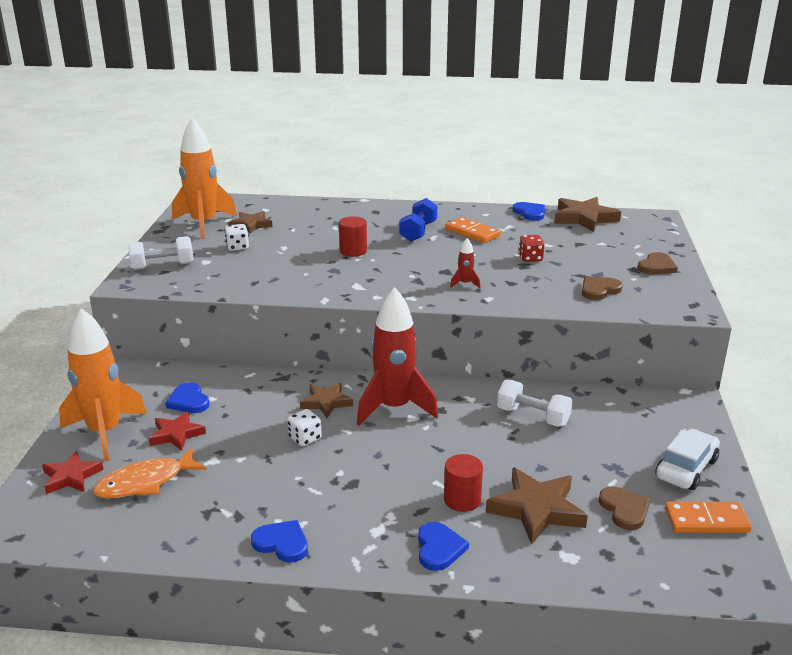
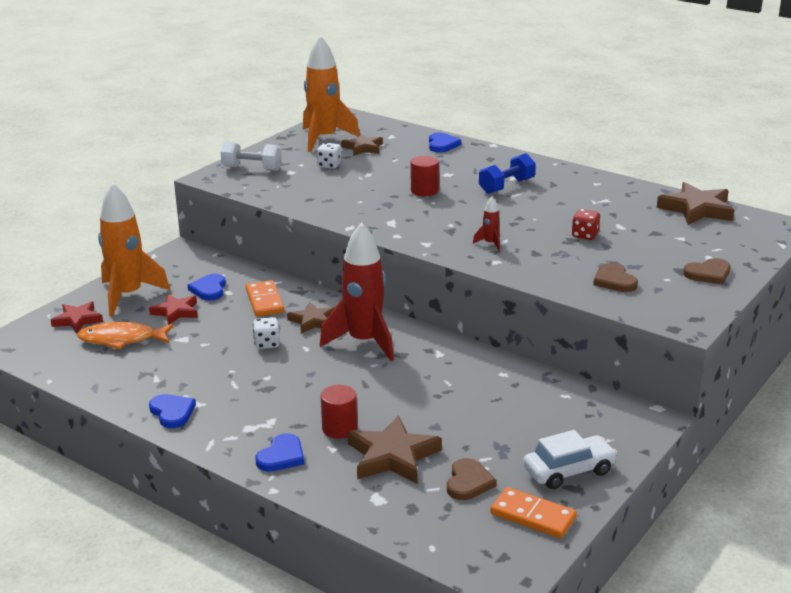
camera: 30 degrees right, 0 degrees up
(472, 232) = (559, 198): orange domino -> orange domino (265, 301)
(530, 213) = (644, 192): blue heart -> blue heart (442, 145)
(533, 417) = (477, 385): white dumbbell -> none
(599, 290) = (614, 281): brown heart -> brown heart turned 105 degrees counterclockwise

